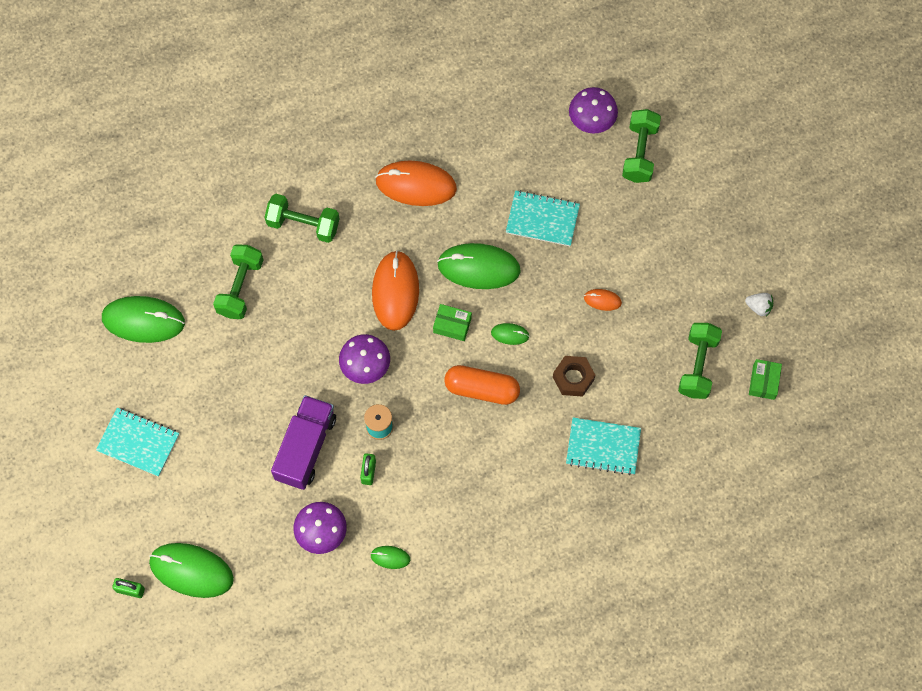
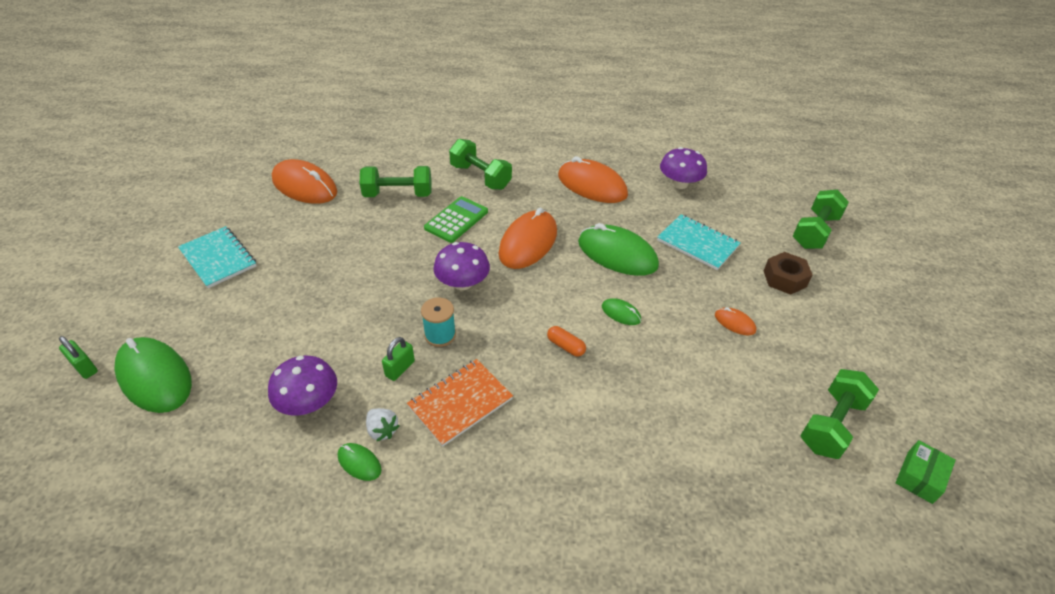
camera: 25 degrees right, 25 degrees down
(143, 320) = (304, 186): green mouse -> orange mouse
(240, 287) = (398, 194): green dumbbell -> green dumbbell turned 45 degrees clockwise
(305, 448) = (356, 322): purple truck -> none
(315, 294) = (456, 220): none -> green calculator
(431, 478) = (460, 403): none -> orange notebook
(452, 325) = (566, 285): green box -> none
(482, 389) = (565, 346): orange capsule -> orange capsule, size x0.49
(573, 378) = (672, 377): brown nut -> brown nut (784, 278)
(591, 119) = (774, 197): purple mushroom -> purple mushroom (679, 183)
(603, 447) = (679, 459): turquoise notebook -> none
(758, 307) = (925, 397): white strawberry -> white strawberry (382, 430)

